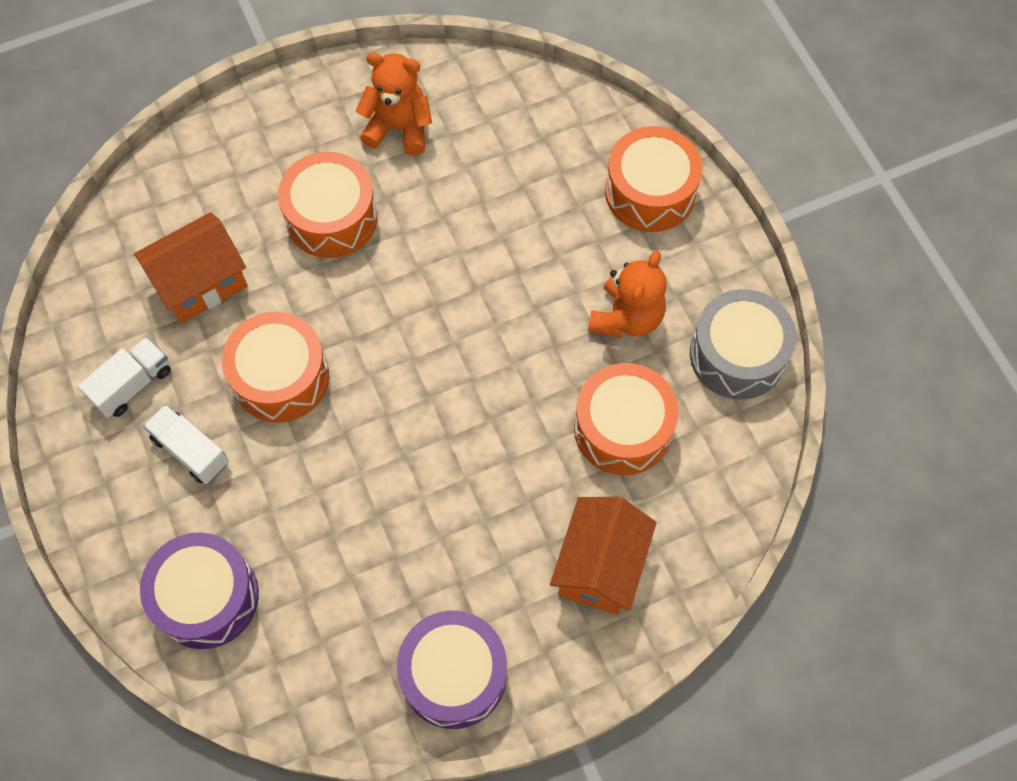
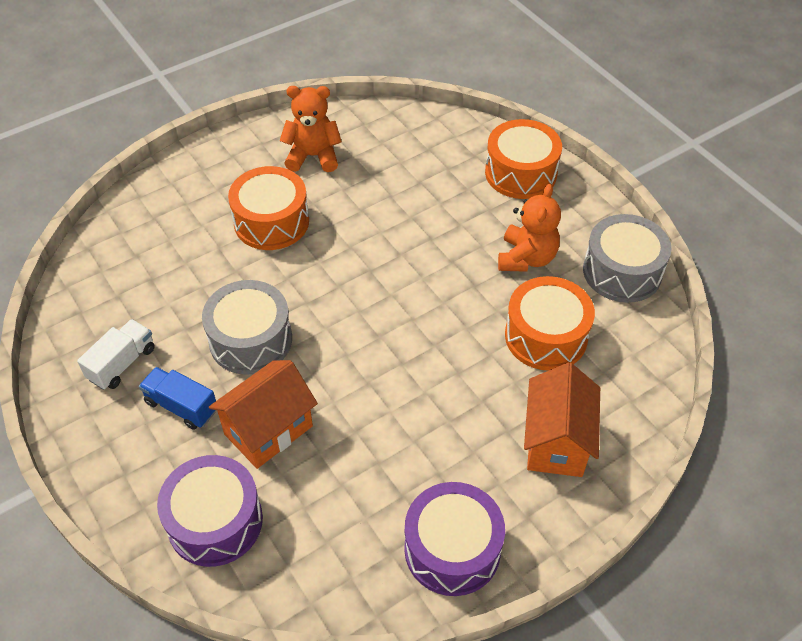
camera: 10 degrees left, 15 degrees down
(191, 450) = (181, 406): white truck -> blue truck
(201, 284) = (171, 282): orange house -> orange house (268, 430)
(281, 377) = (250, 340): orange drum -> grey drum

